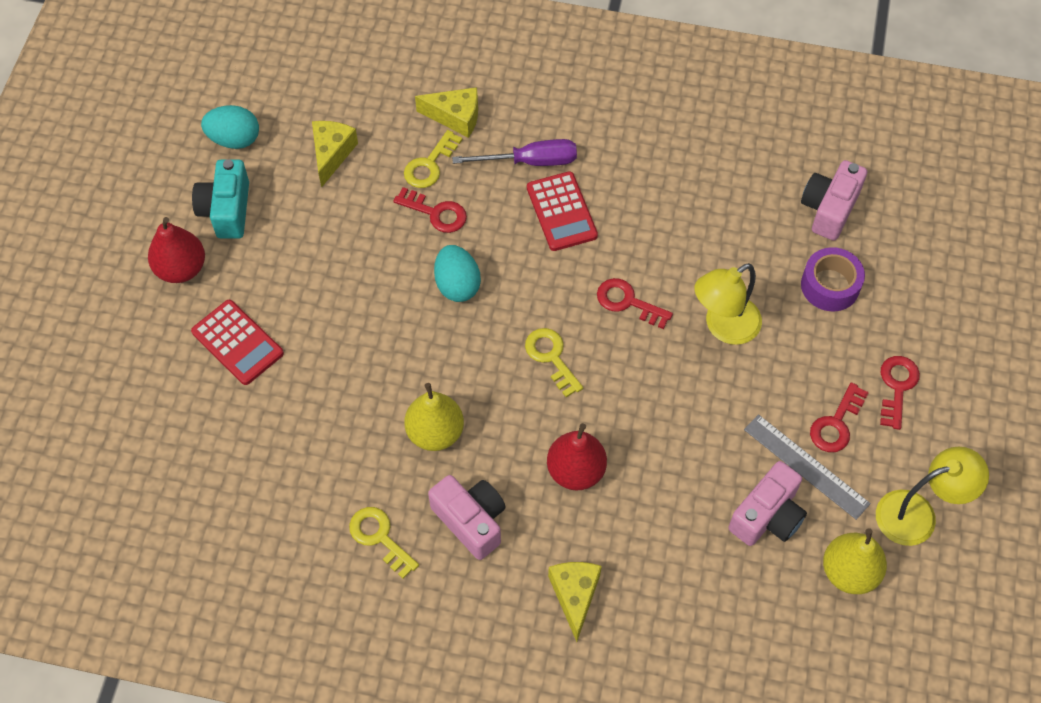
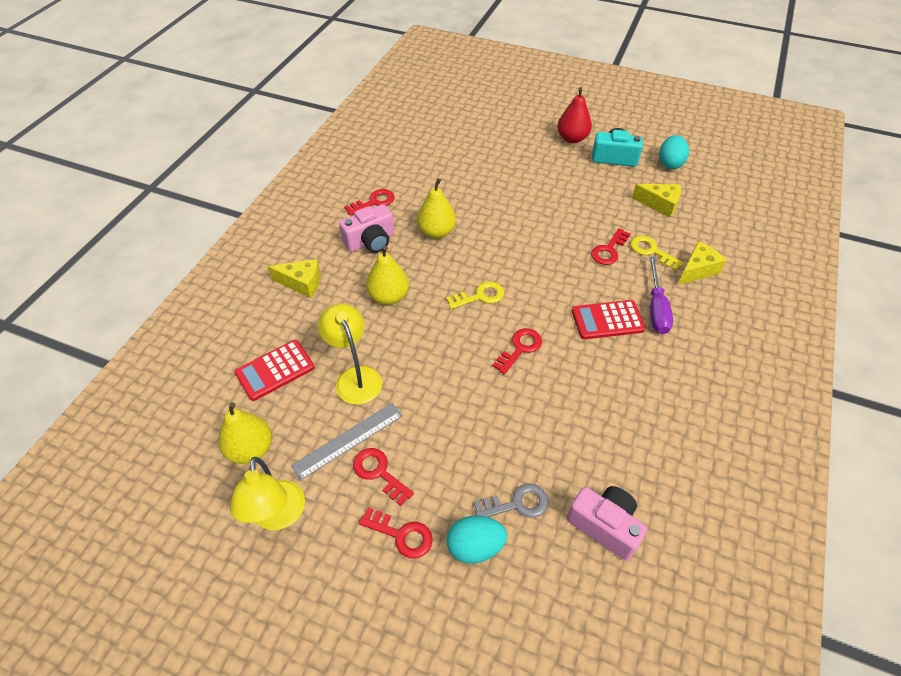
camera: 100 degrees right, 10 degrees down
(237, 343) = (517, 156): red calculator -> red calculator (275, 370)
(379, 537) = (374, 202): yellow key -> red key
(455, 117) = (697, 270): yellow cheese -> yellow cheese turned 150 degrees counterclockwise
(457, 285) = (547, 254): turquoise egg -> turquoise egg (475, 546)
(576, 471) = (388, 296): red pear -> yellow pear
(723, 327) = (487, 408): yellow lamp -> yellow lamp (355, 377)
(767, 516) = (316, 403): pink camera -> none
(830, 285) = (517, 503): purple tape -> grey key

